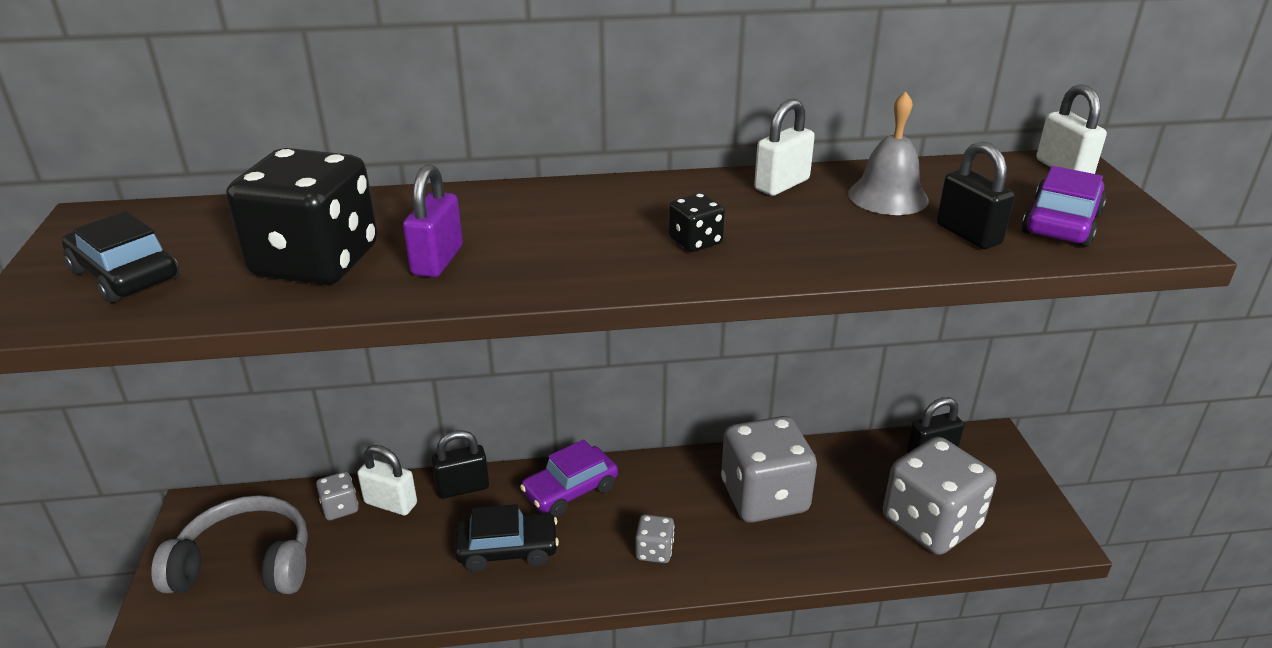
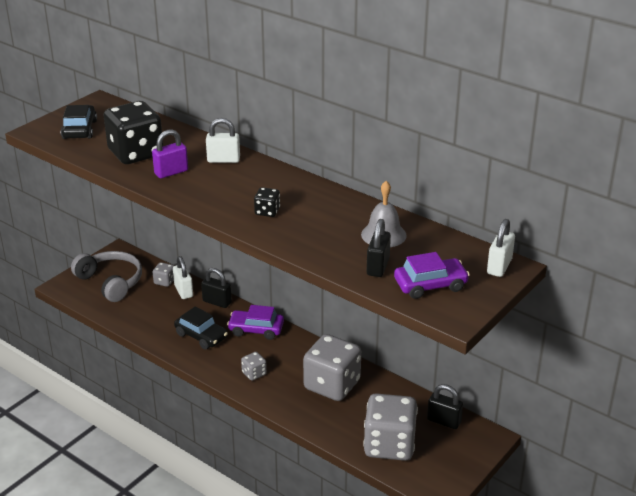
camera: 45 degrees right, 0 degrees up
(782, 185) = (351, 206): white padlock -> white padlock (223, 160)

